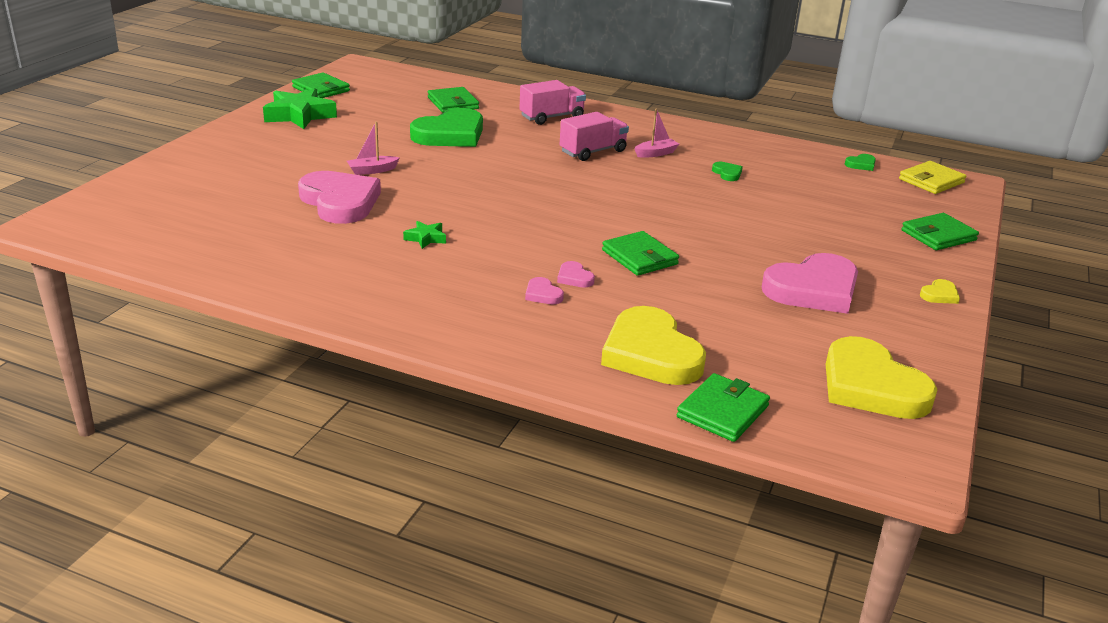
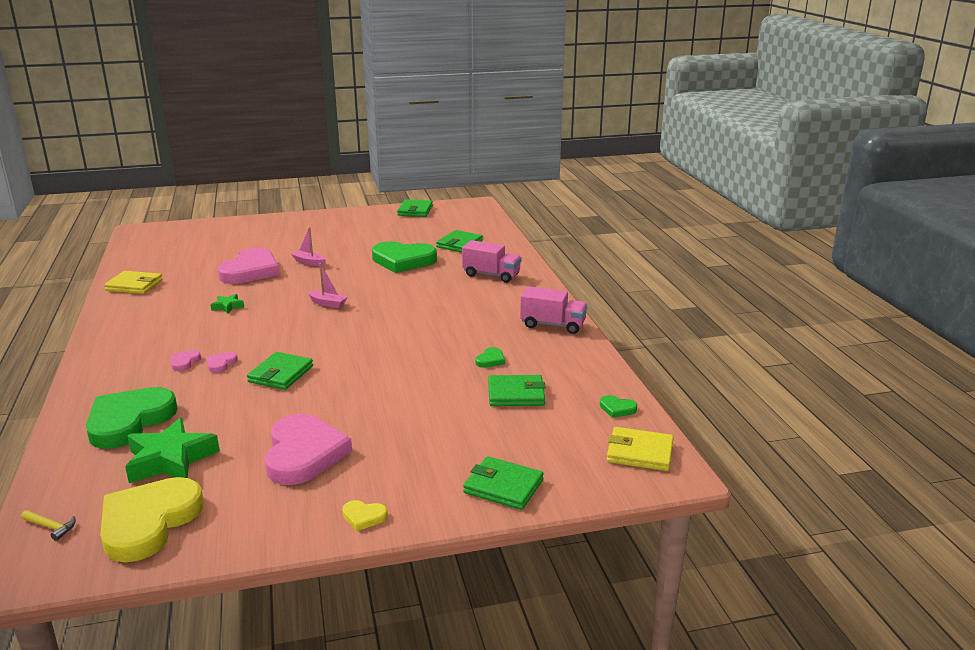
camera: 55 degrees right, 5 degrees down
(258, 271) = (134, 285): none -> yellow wallet
(299, 115) = (363, 221): green star -> green star (170, 460)
(593, 152) = (449, 305): pink truck -> pink truck (553, 325)
(651, 353) = (129, 421): yellow heart -> green heart
(656, 153) = (485, 325): pink boat -> pink boat (328, 303)
(723, 411) = (62, 470): green wallet -> green wallet (516, 394)
(813, 289) = (303, 454): pink heart -> pink heart turned 120 degrees counterclockwise
(836, 438) = (51, 527): none -> yellow hammer

